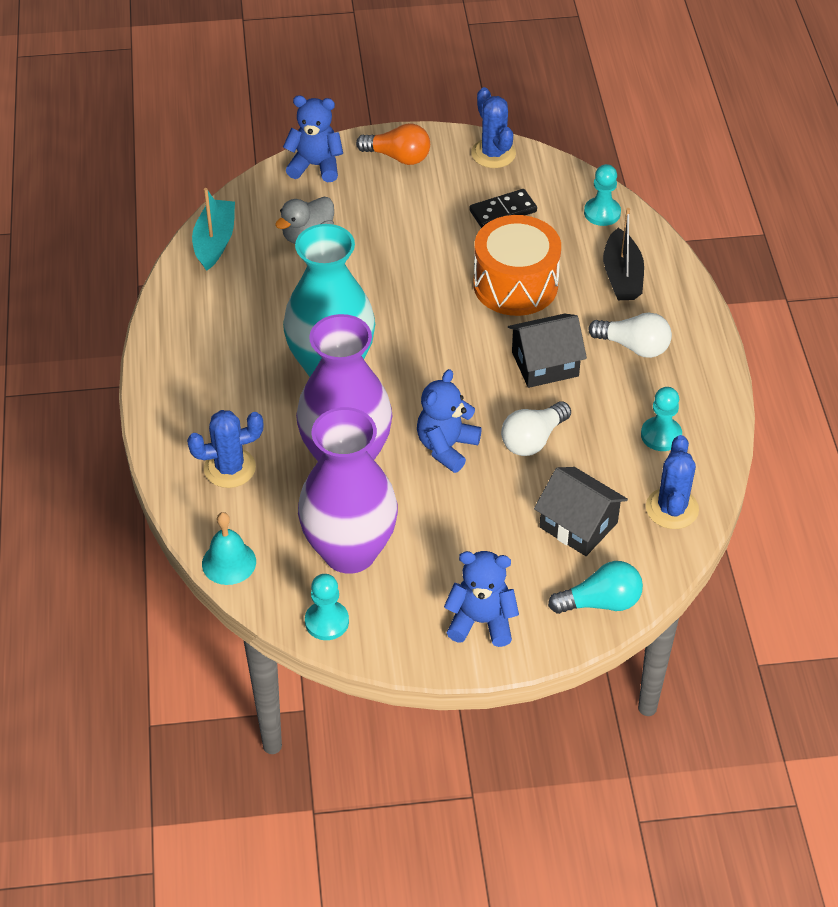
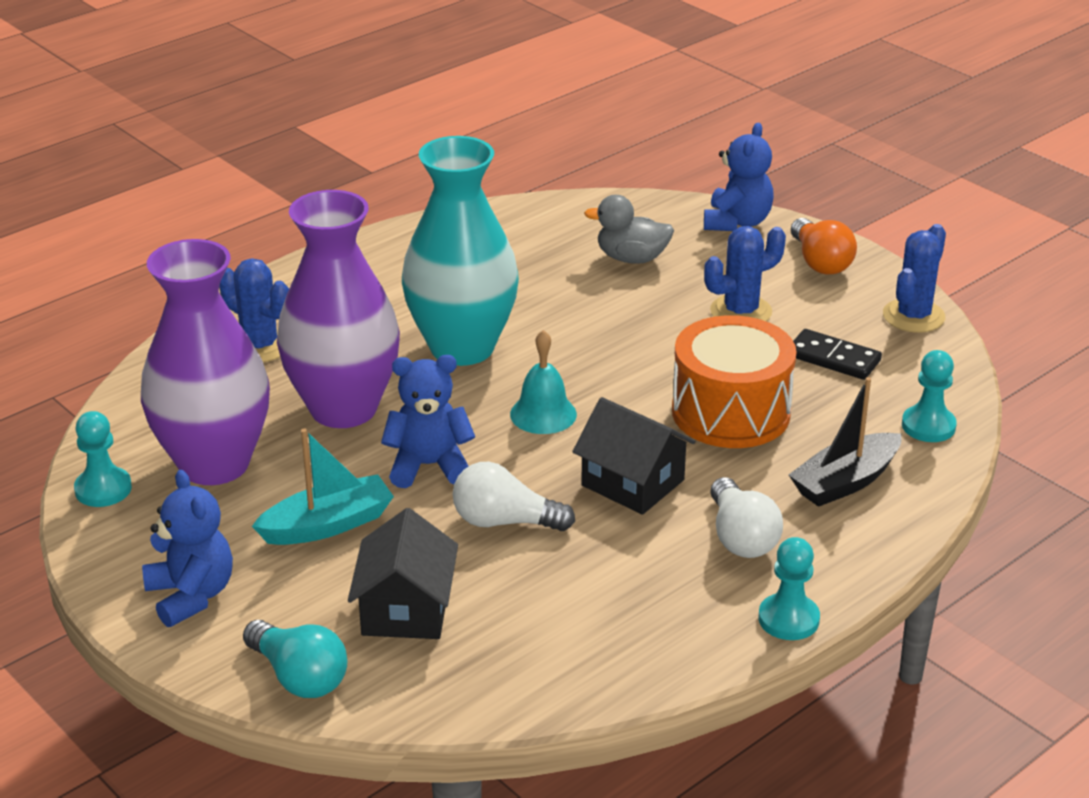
camera: 55 degrees right, 15 degrees down
(215, 242) = (555, 213): turquoise boat -> turquoise boat (327, 525)
(229, 562) = (132, 397): turquoise bell -> turquoise bell (543, 414)
(315, 166) = (737, 222): blue teddy bear -> blue teddy bear turned 45 degrees clockwise
(661, 435) = (619, 618): turquoise pawn -> turquoise pawn (788, 619)
(672, 508) = (506, 676): blue cactus -> blue cactus (741, 312)

